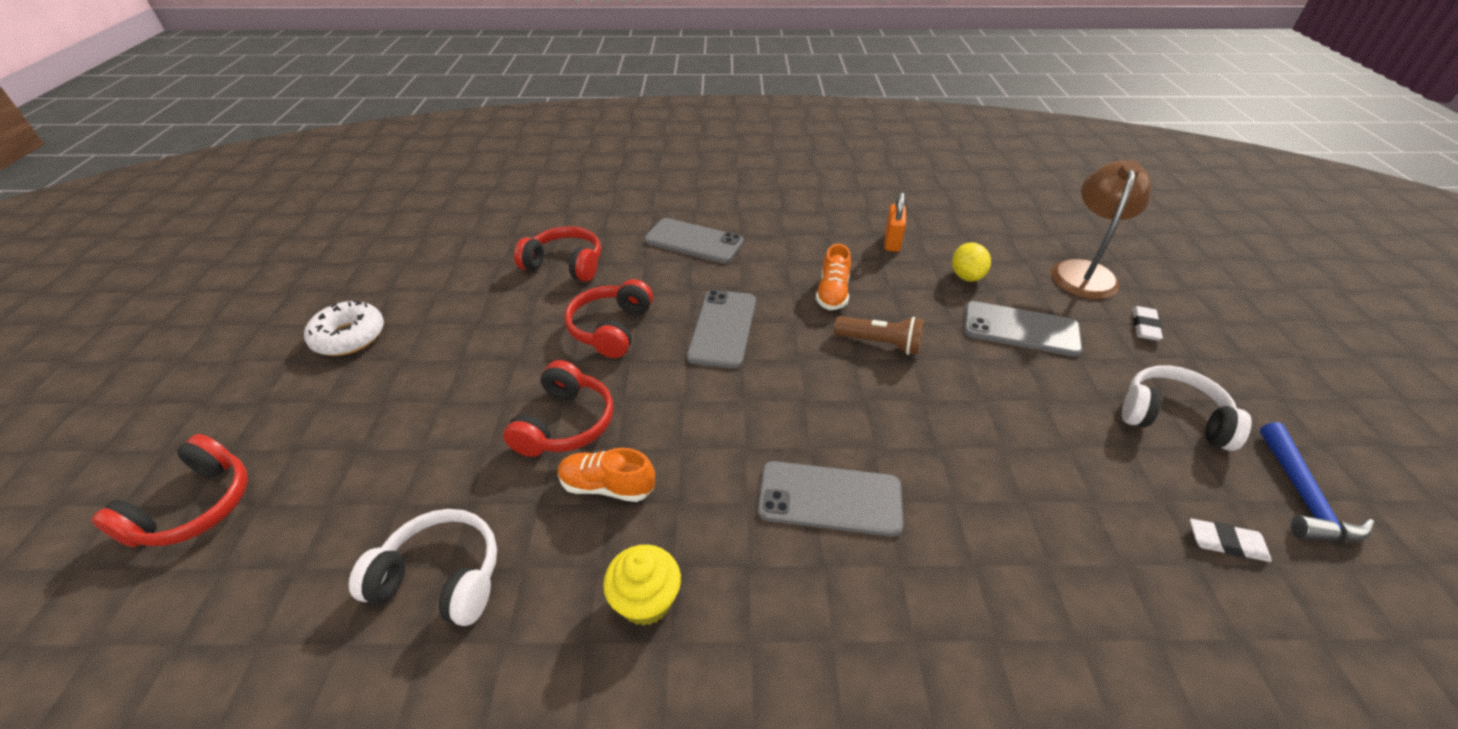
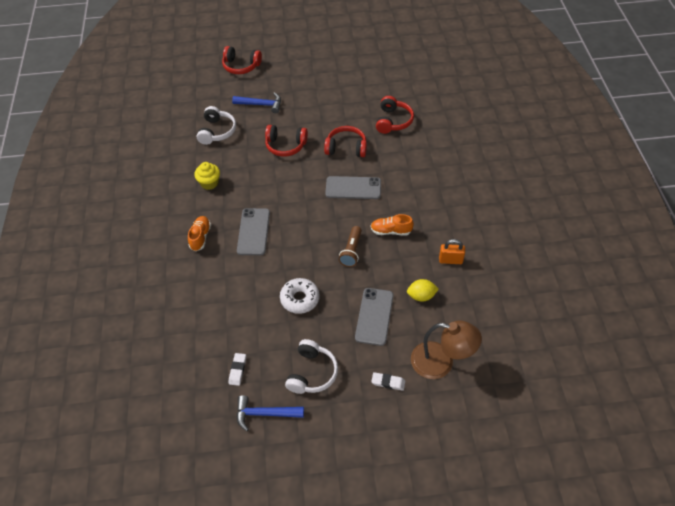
camera: 85 degrees right, 10 degrees up
(349, 337) = (327, 68): white donut -> white donut (300, 299)
(391, 466) = (261, 104): none -> blue hammer
(607, 486) = (255, 164): orange shoe -> orange shoe (200, 237)
(693, 241) = (427, 167): grey phone -> none

